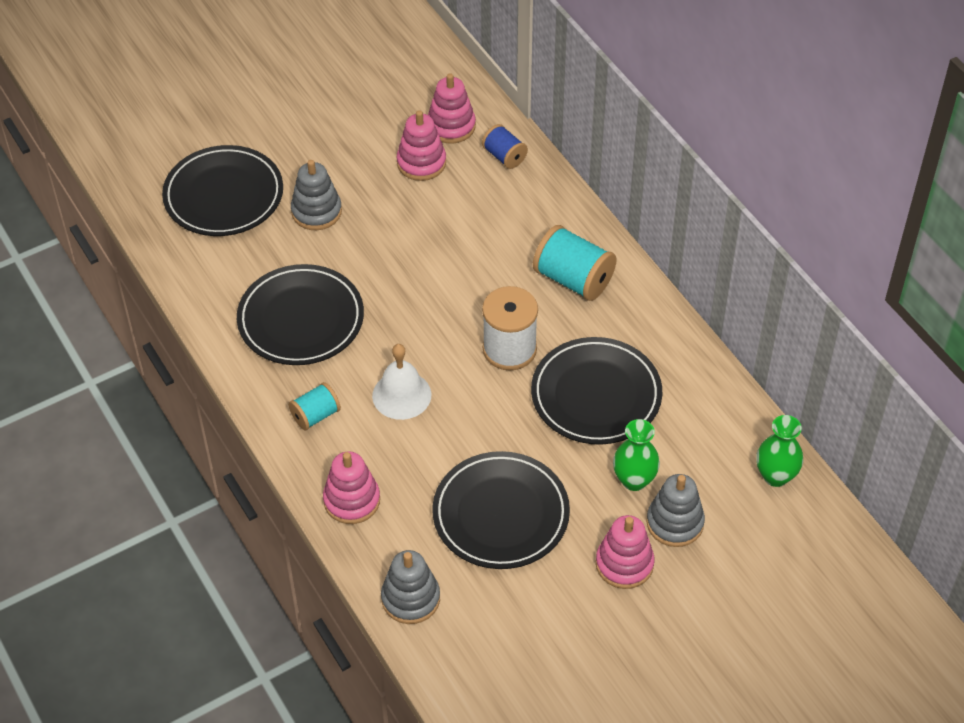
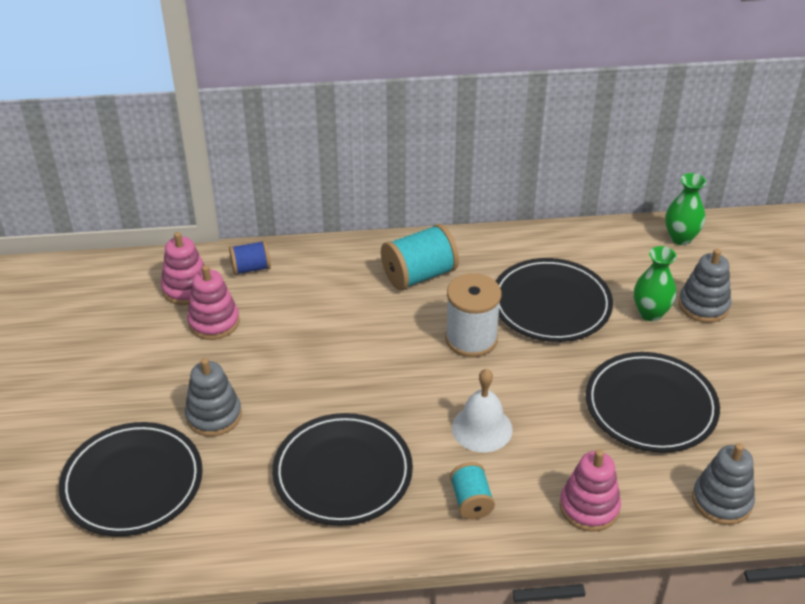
camera: 65 degrees left, 10 degrees down
(624, 564) = (733, 348): pink stacking toy -> none

